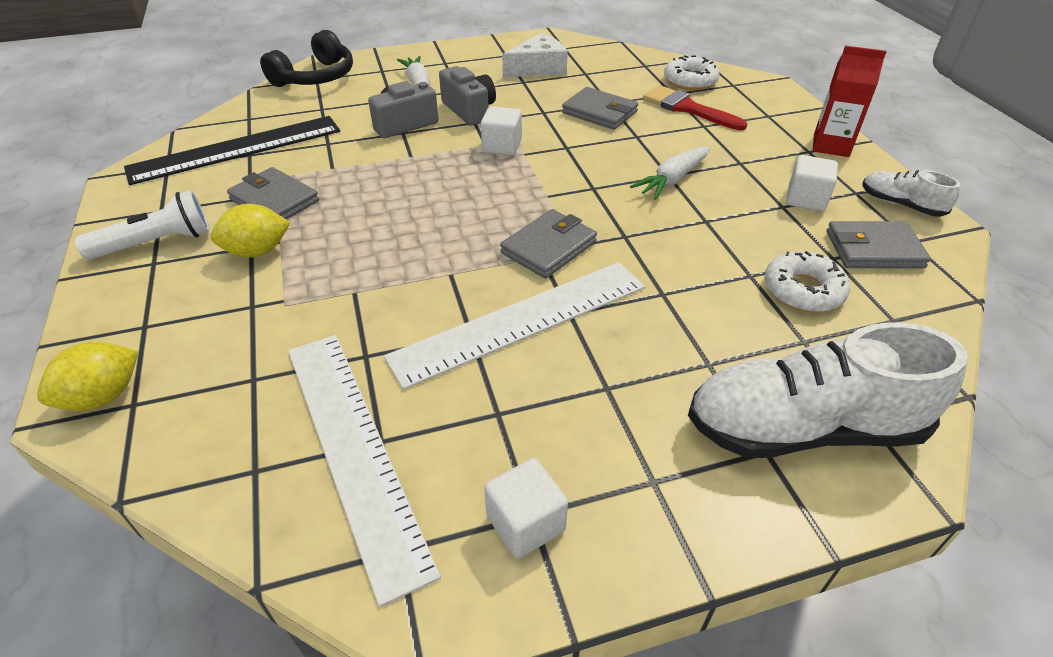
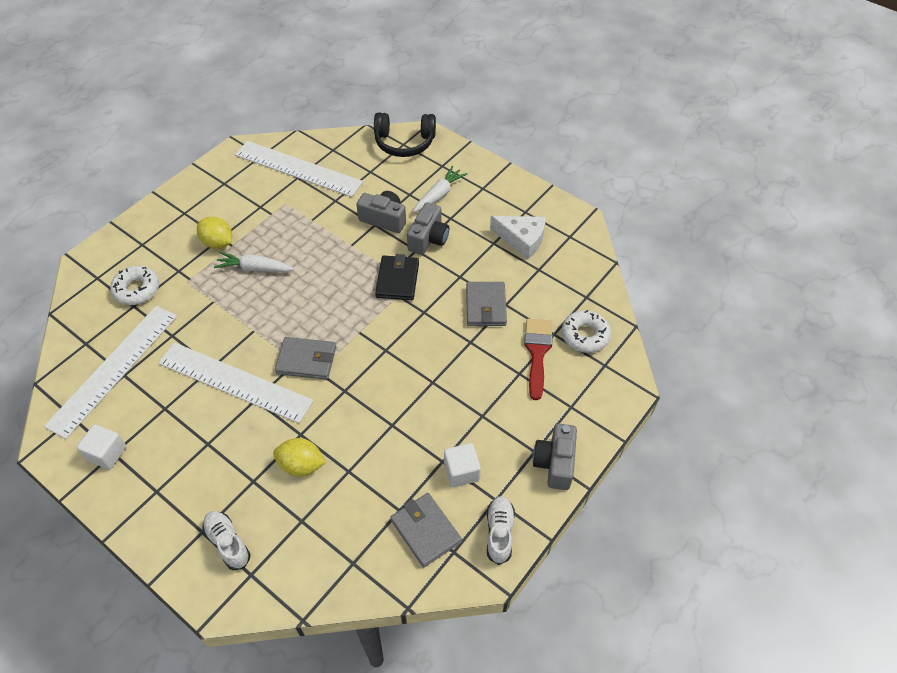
camera: 55 degrees right, 10 degrees up
(103, 397) = (95, 265): yellow lemon -> yellow lemon (301, 465)
(156, 243) = (198, 202): white flashlight -> none
(236, 149) = (298, 168): black ruler -> white ruler
(274, 200) = (264, 218): grey wallet -> none
(502, 146) = (397, 280): white cube -> black wallet
(672, 180) = (427, 386): white carrot -> white carrot (254, 268)
(803, 290) = (351, 504): white donut -> white donut (137, 289)
(803, 428) = (228, 543): white shoe -> white shoe, size x0.49
(831, 146) = (555, 463): red carton -> grey camera

